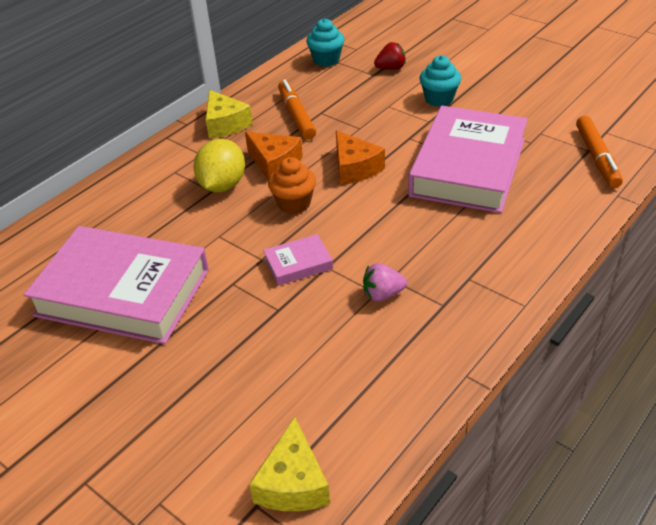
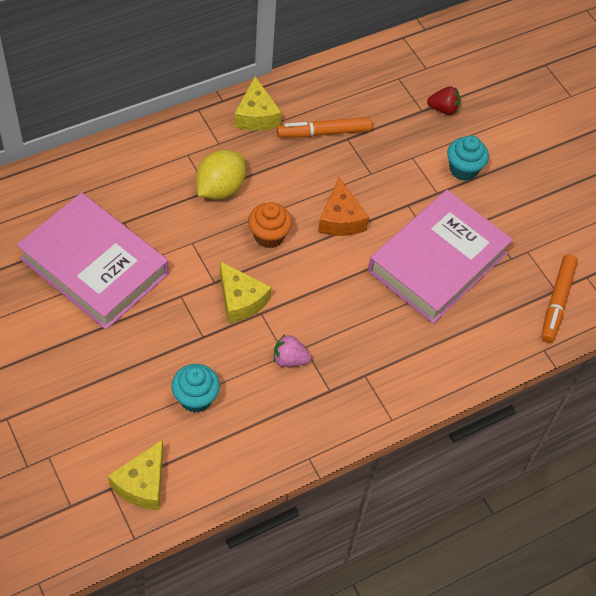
camera: 15 degrees right, 15 degrees up
(274, 163) = (276, 183): orange cheese -> none
(296, 115) = (324, 133): orange marker -> orange marker turned 105 degrees counterclockwise
(298, 264) = (240, 300): pink book -> yellow cheese
(326, 60) = (389, 71): turquoise cupcake -> turquoise cupcake (196, 398)

